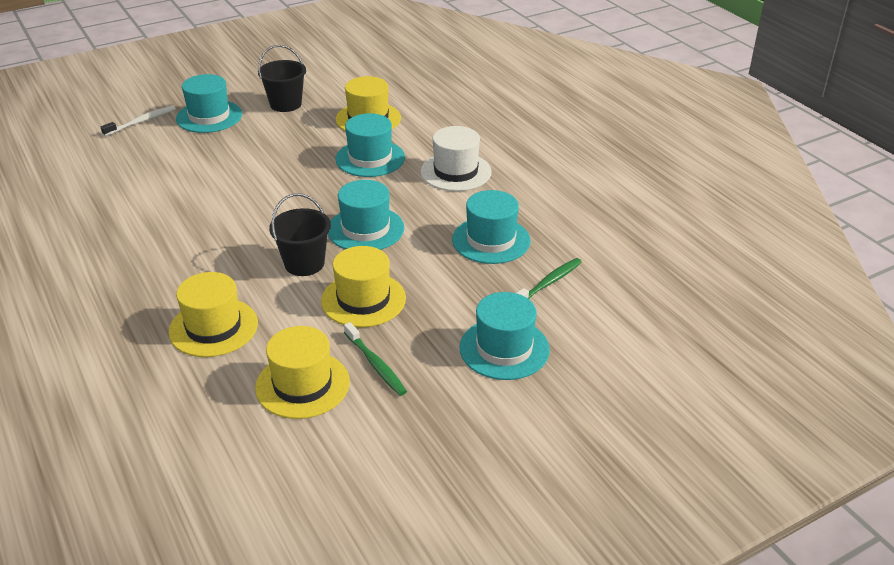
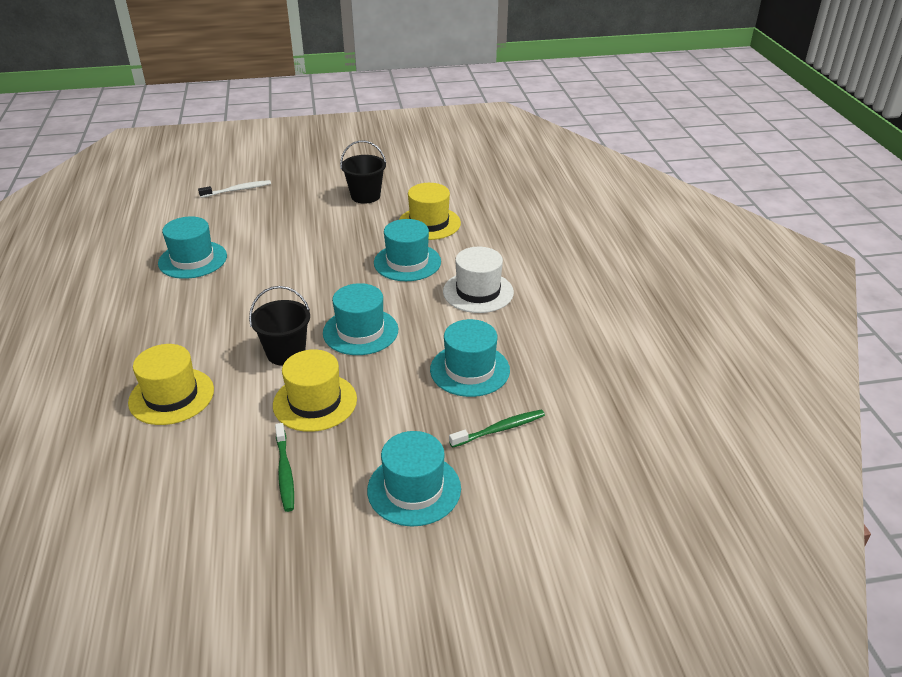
camera: 20 degrees right, 0 degrees up
(209, 116) = (294, 196): turquoise hat -> turquoise hat (192, 260)
(302, 385) = (209, 474): yellow hat -> none

